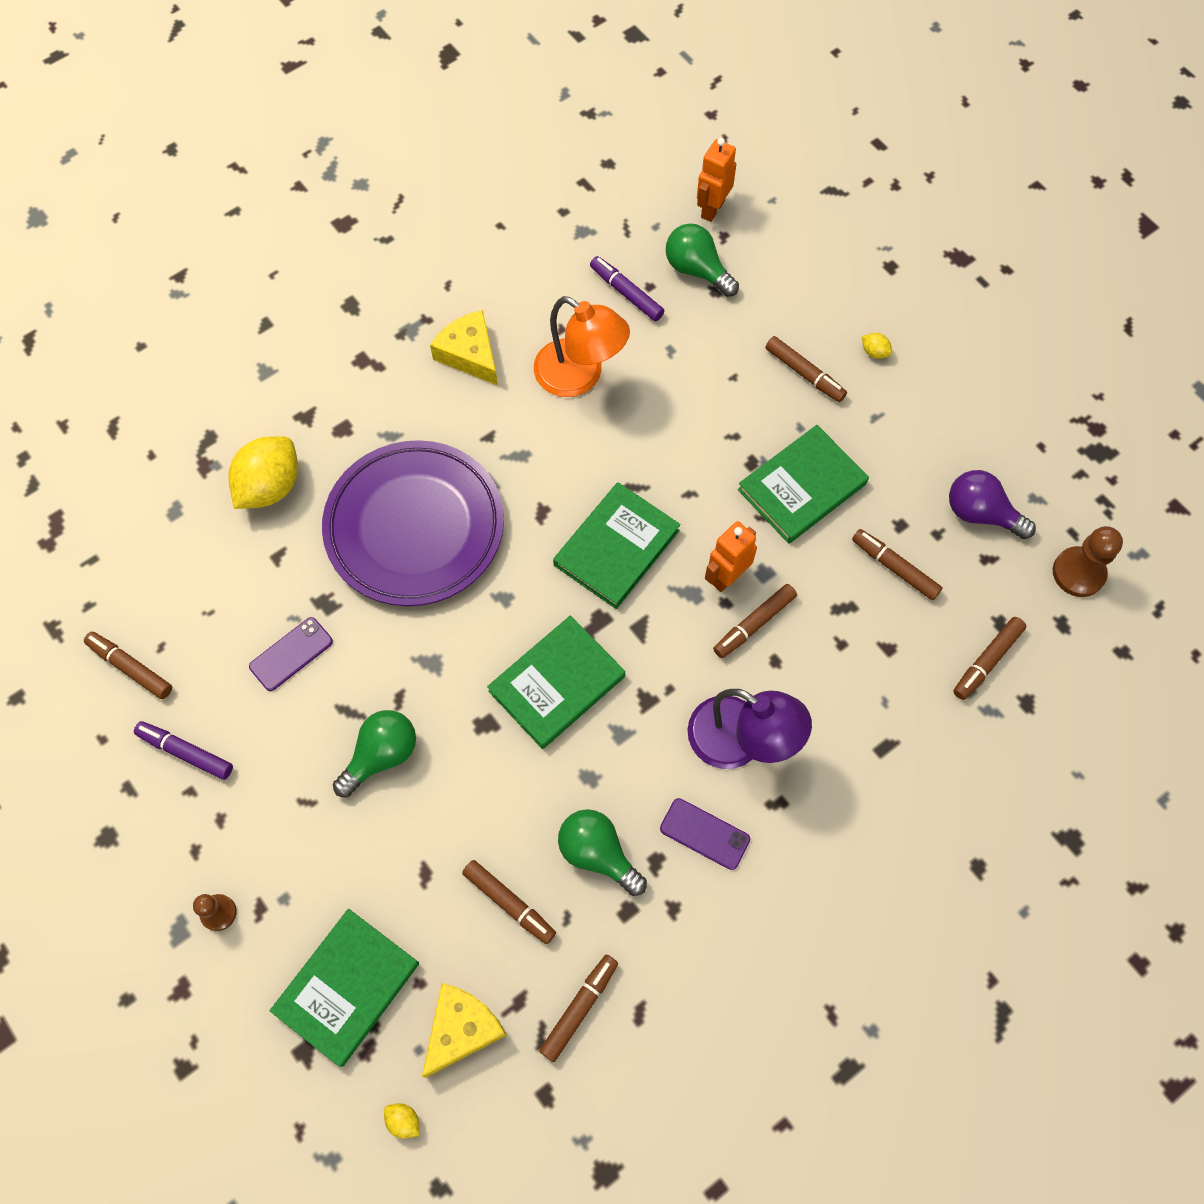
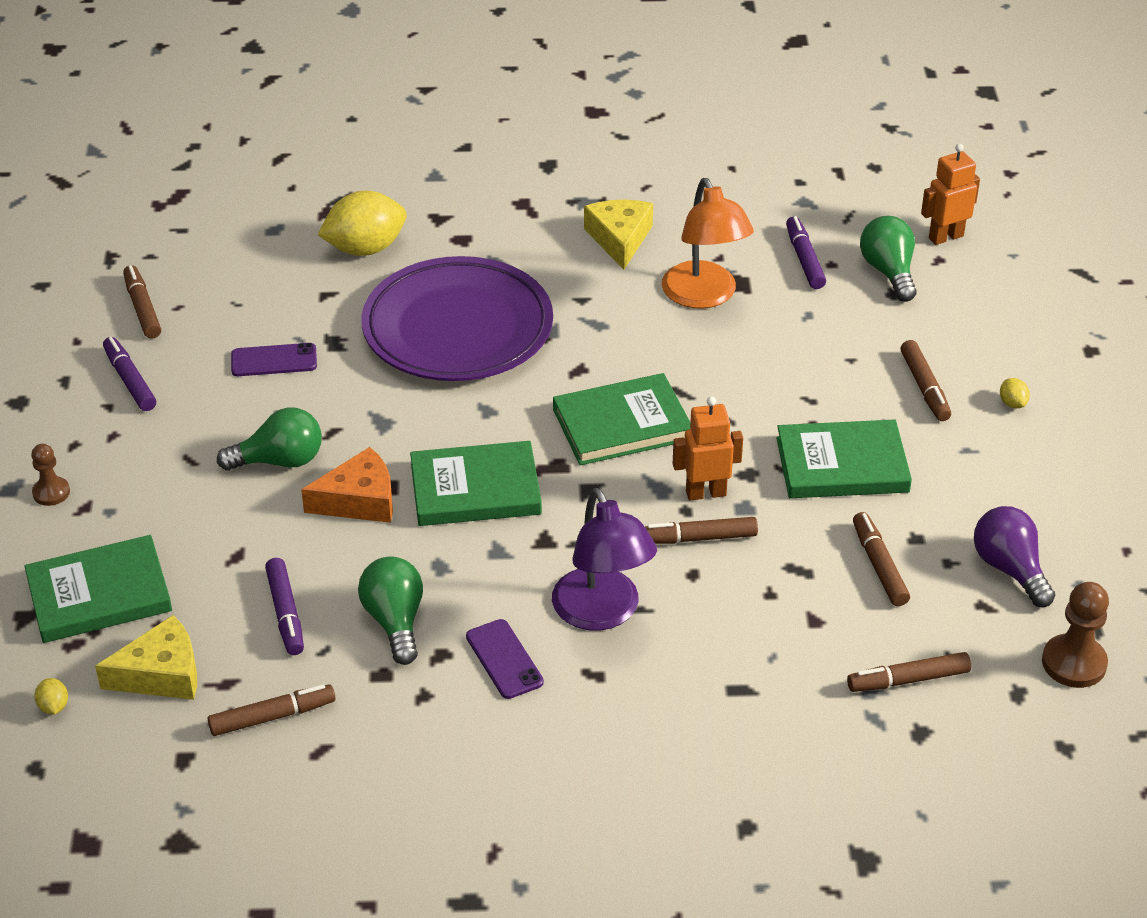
camera: 35 degrees right, 25 degrees down
(476, 754) = (359, 500): none -> orange cheese
(509, 903) = (286, 613): brown marker -> purple marker

